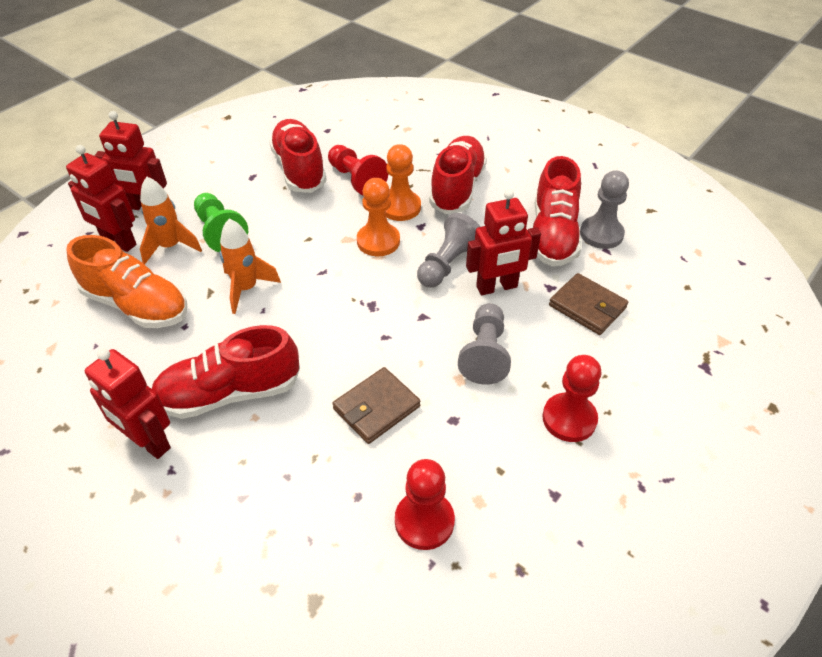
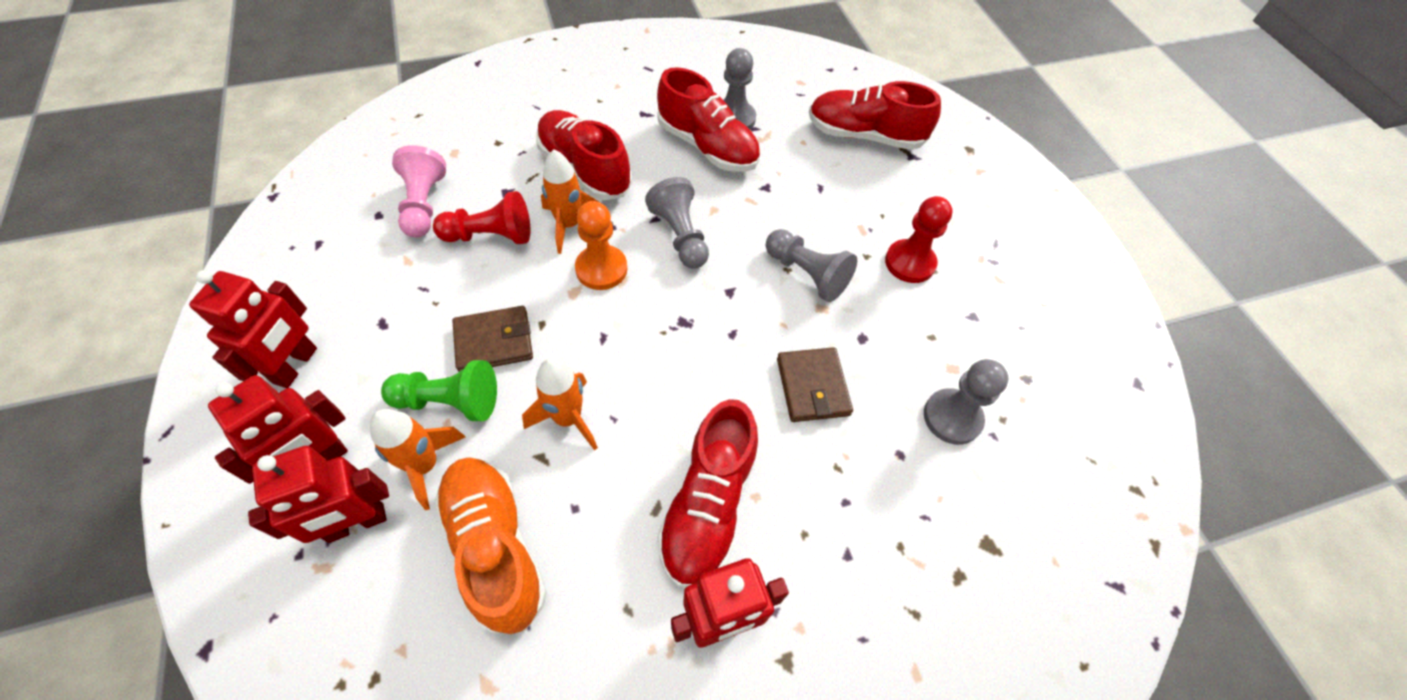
camera: 60 degrees left, 10 degrees up
(137, 305) = (495, 547): orange shoe -> orange shoe turned 90 degrees counterclockwise
(299, 169) = (419, 274): red shoe -> red shoe (864, 136)
(352, 141) = (424, 205): none -> pink pawn
(400, 207) = (569, 225): orange pawn -> orange rocket
(424, 521) = (952, 417): red pawn -> grey pawn
(497, 287) = (737, 220): red robot -> red robot (296, 366)
(587, 307) = (806, 179): brown wallet -> brown wallet (494, 341)

